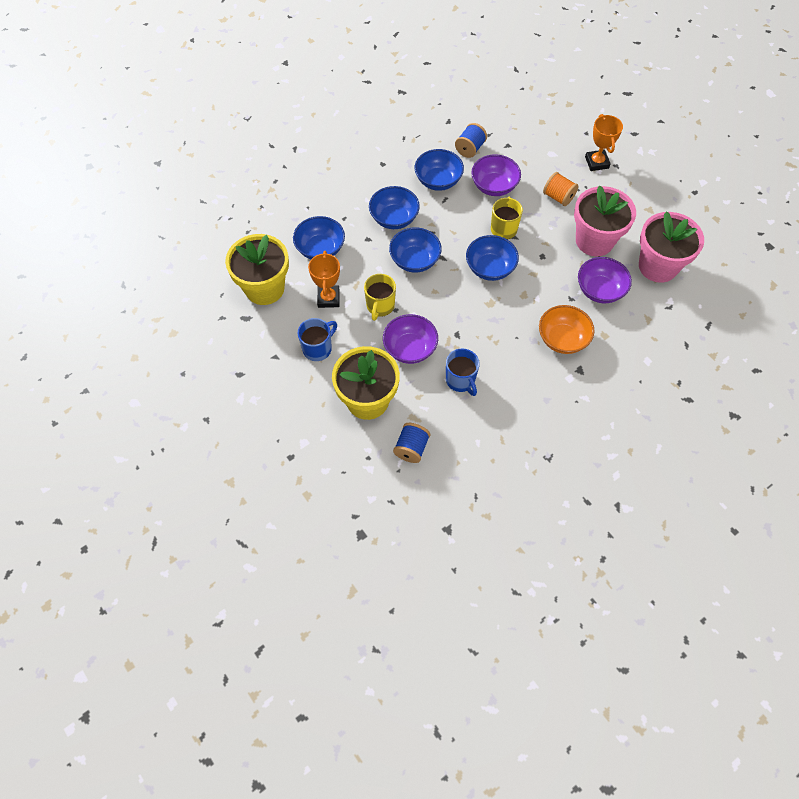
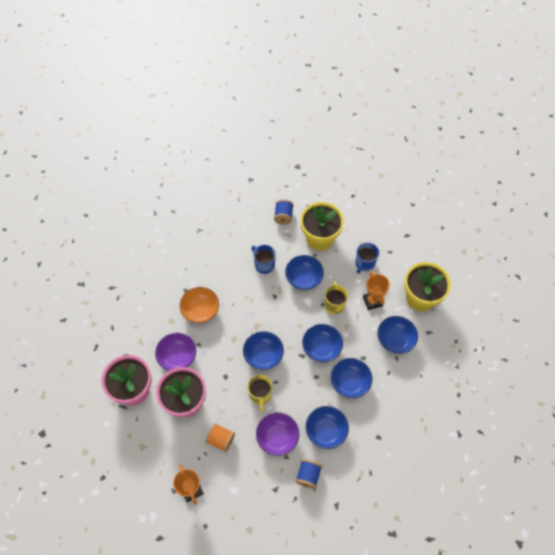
camera: 165 degrees right, 0 degrees up
(410, 348) = (303, 278): purple bowl -> blue bowl

